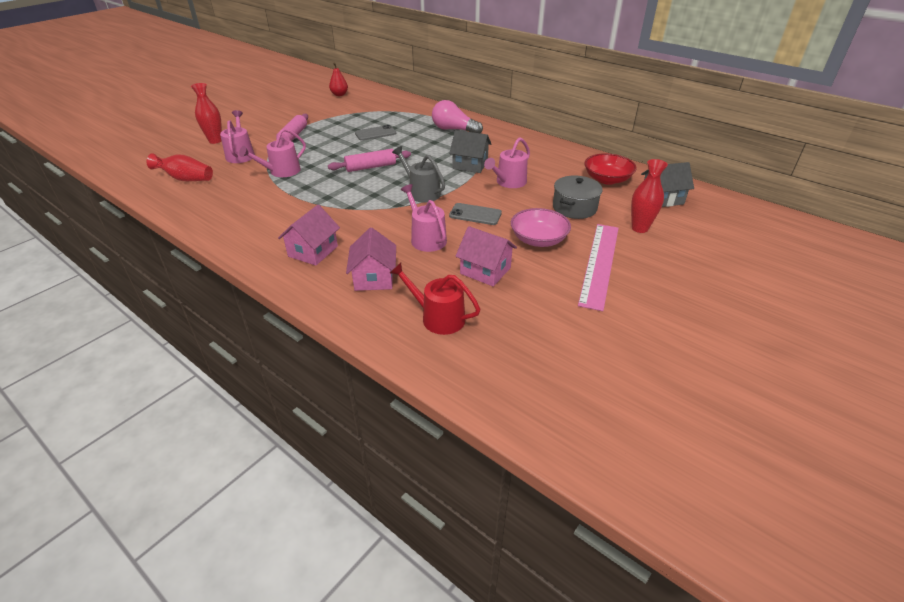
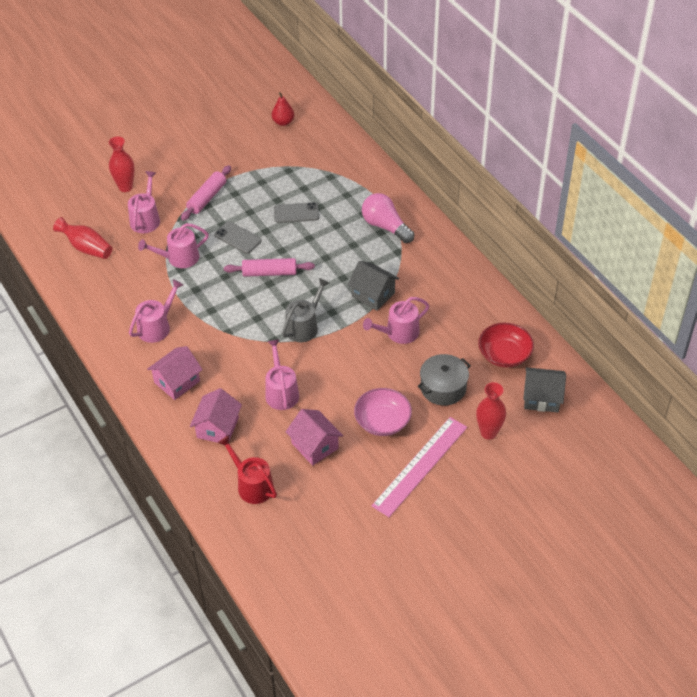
camera: 20 degrees right, 10 degrees up
(276, 217) = (157, 327): none -> pink watering can
(421, 192) = (304, 326): grey watering can -> grey watering can turned 60 degrees clockwise
(475, 214) = (341, 372): grey phone -> grey phone (238, 238)

